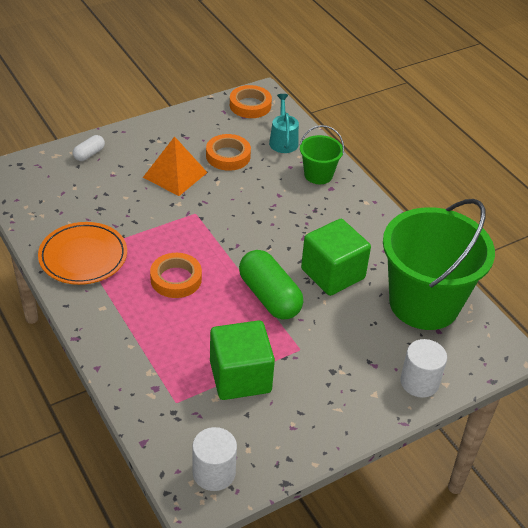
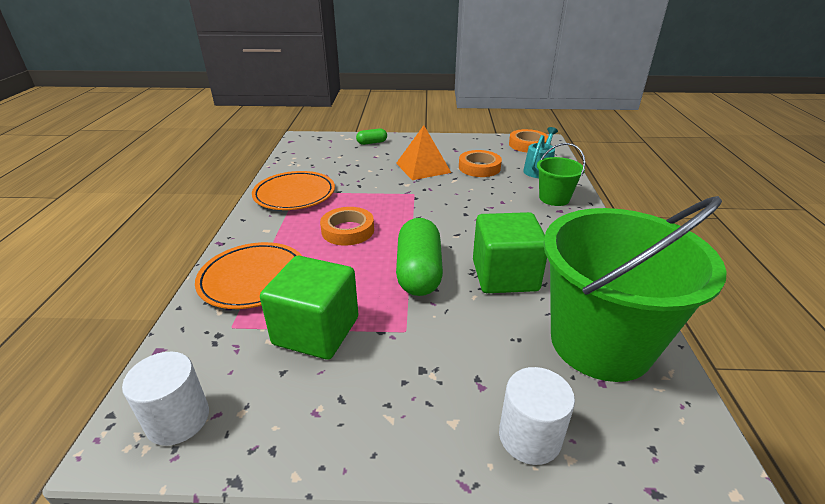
camera: 35 degrees right, 10 degrees down
(89, 154) = (372, 143): white capsule -> green capsule
(147, 358) = (253, 279): none -> orange plate

